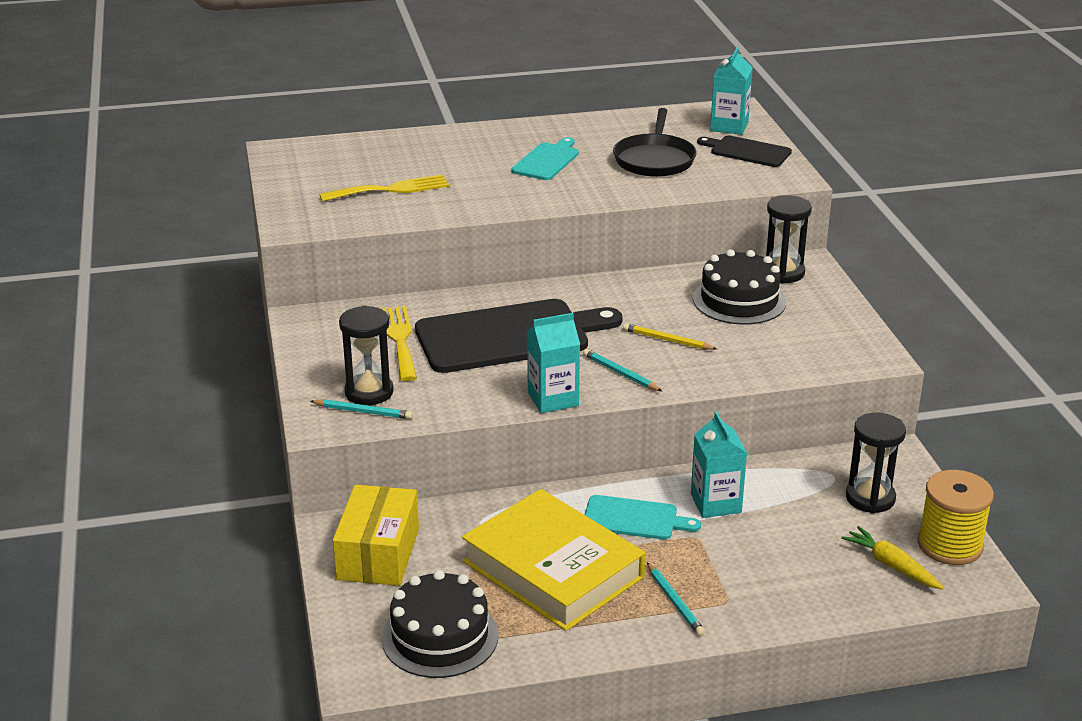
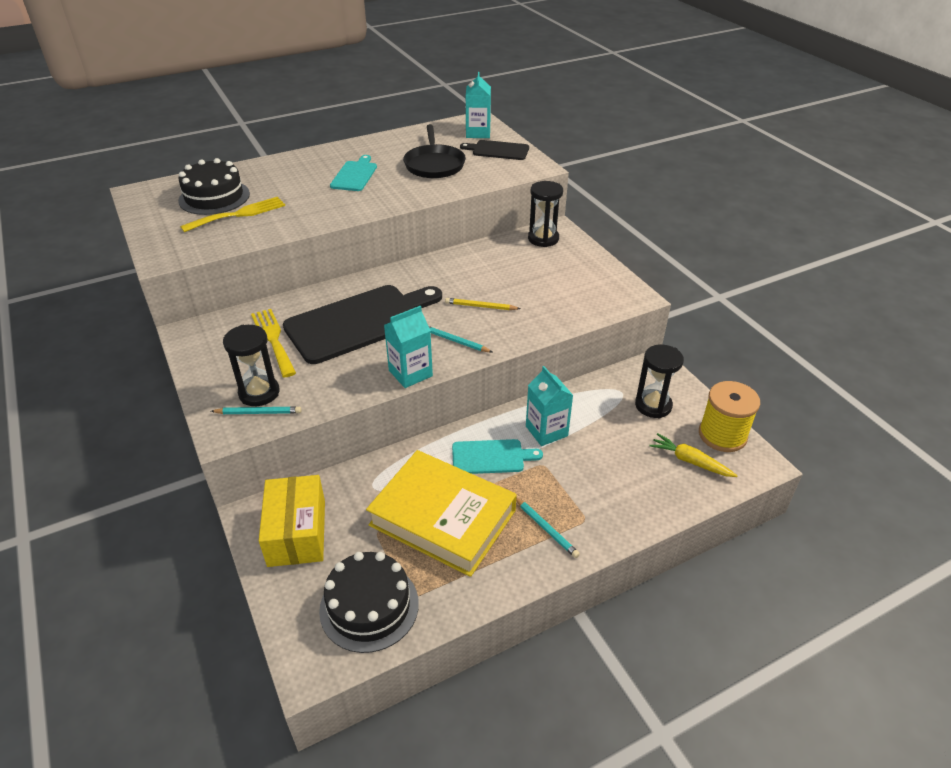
camera: 15 degrees left, 10 degrees up
(739, 300) = (521, 265): black cake -> black cake (214, 197)

